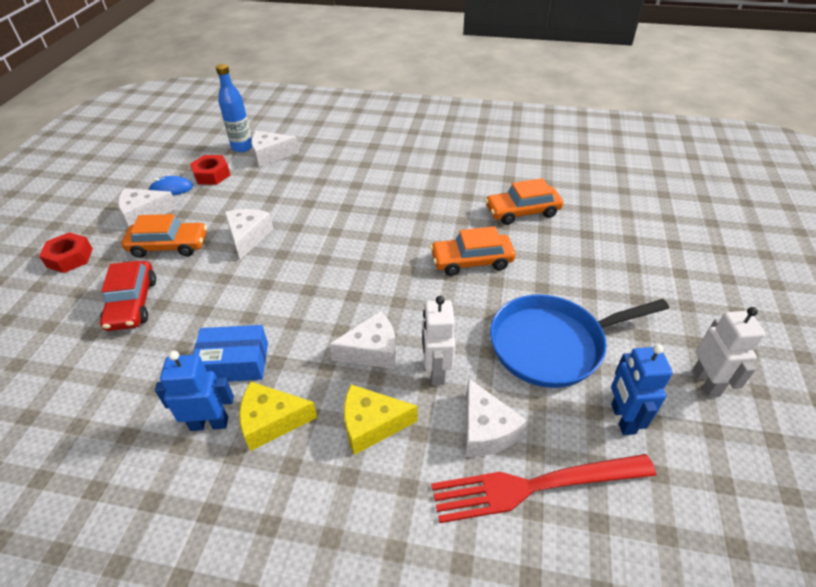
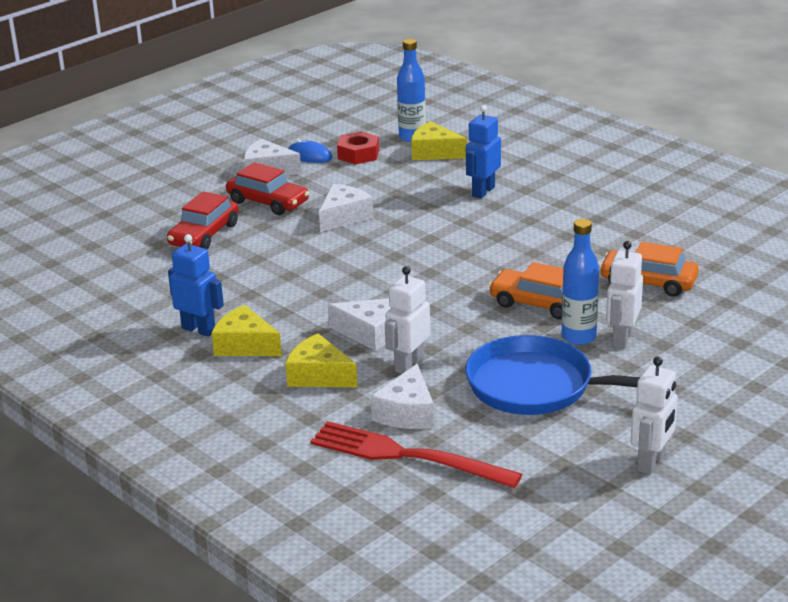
camera: 35 degrees right, 15 degrees down
(70, 258) = (180, 185): red nut -> none
(169, 246) = (268, 202): orange car -> red car
(234, 362) = (250, 301): blue box -> none
(270, 155) = (434, 152): white cheese -> yellow cheese
(530, 281) = (578, 337): none -> blue bottle
(558, 269) = (621, 339): none -> white robot
(622, 419) = (535, 452): blue robot -> blue robot (483, 191)

